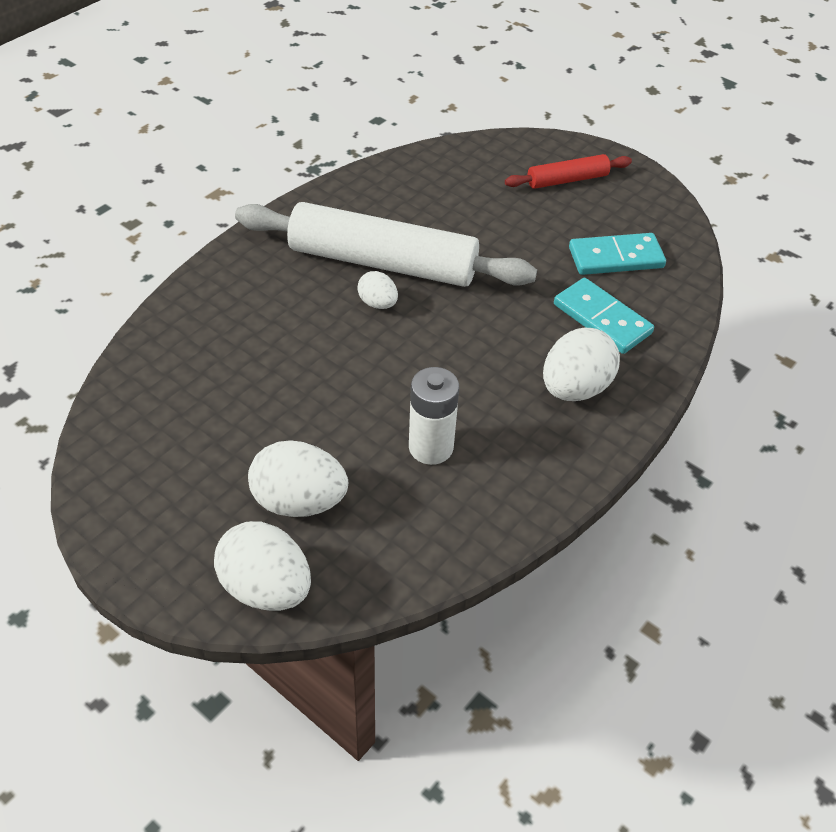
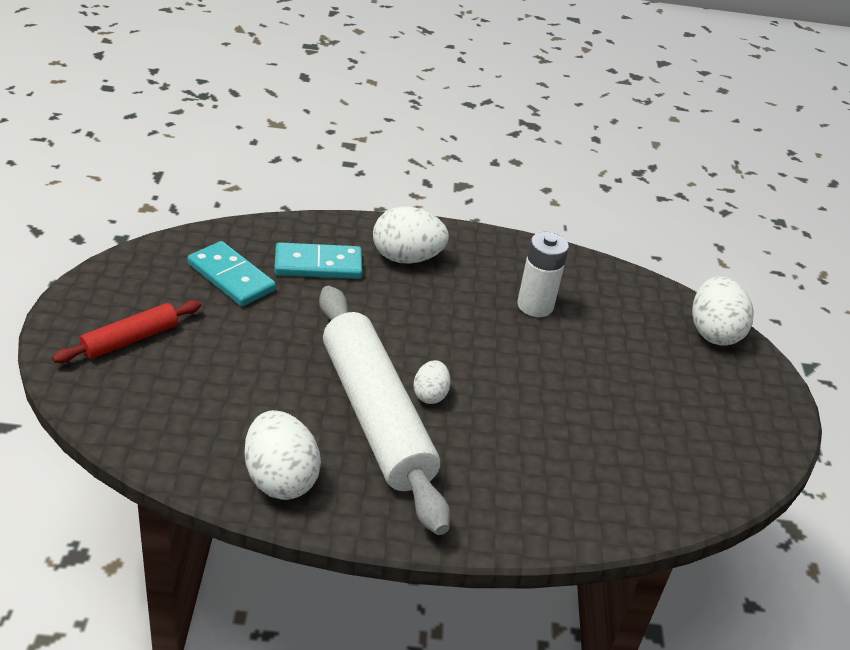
camera: 130 degrees left, 10 degrees down
(299, 501) = (647, 347): white egg -> white egg (280, 478)
(567, 180) = (130, 339): red rolling pin -> red rolling pin turned 75 degrees counterclockwise
(602, 319) = (318, 265): turquoise domino -> turquoise domino turned 75 degrees clockwise

